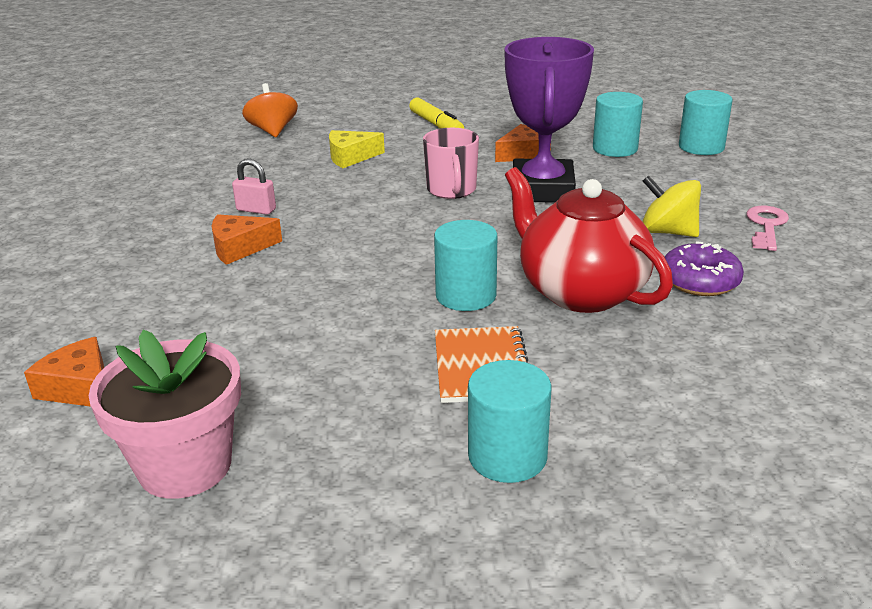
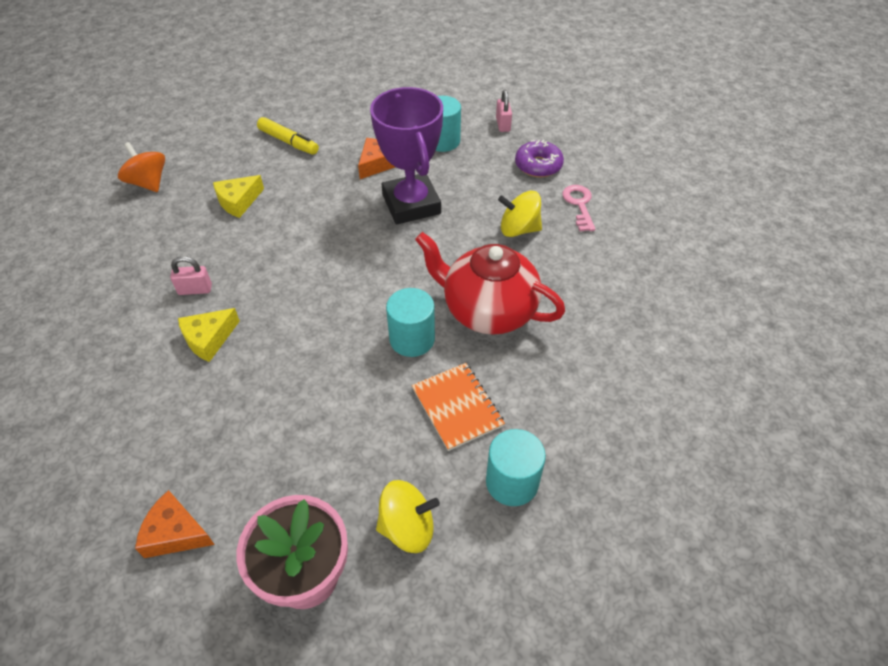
camera: 25 degrees left, 20 degrees up
(239, 248) = (208, 339): orange cheese -> yellow cheese
(338, 460) = (407, 527): none -> yellow spinning top
(451, 190) = (343, 222): pink mug -> none
(700, 281) = (559, 275): purple donut -> purple donut (538, 165)
(701, 147) = (503, 124): turquoise cylinder -> pink padlock

